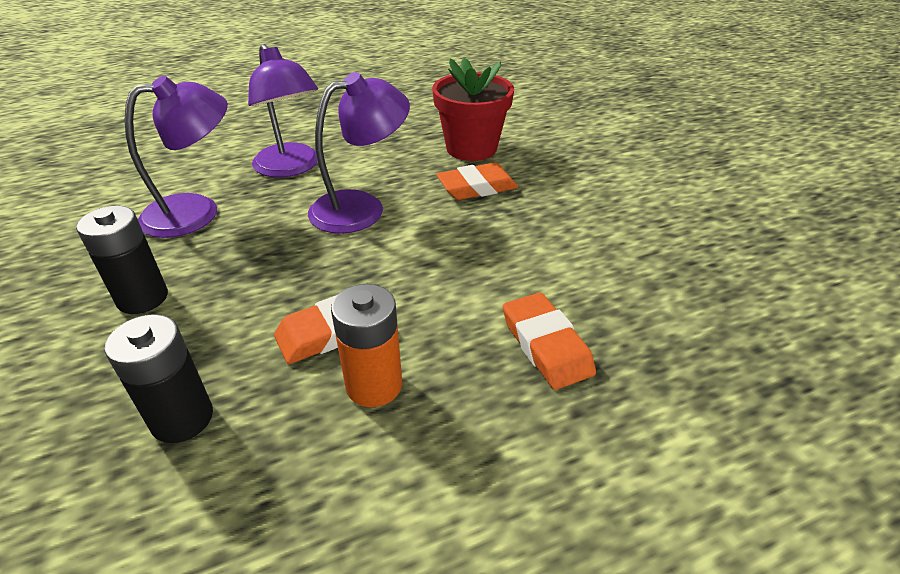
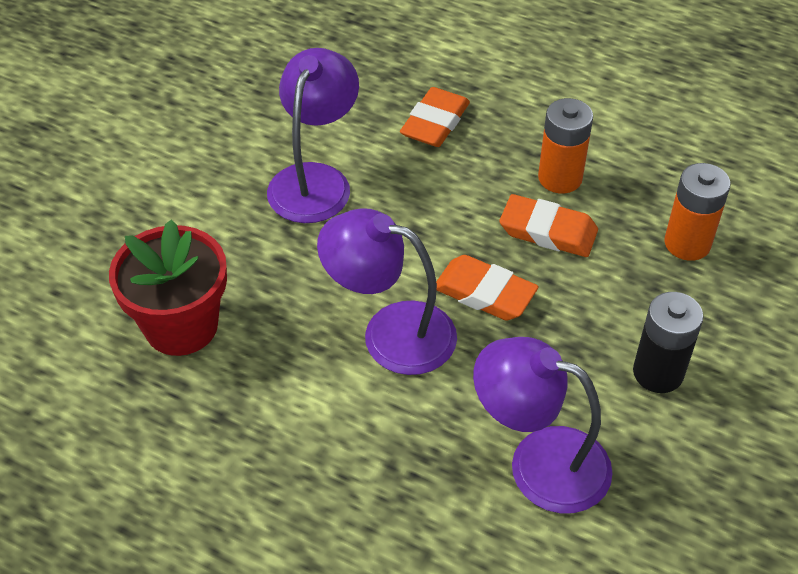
camera: 130 degrees left, 10 degrees up
(182, 418) = (687, 243): black battery -> orange battery
(291, 168) = (383, 460): purple lamp -> purple lamp (315, 180)
(477, 187) = (265, 270): orange eraser -> orange eraser (484, 293)

